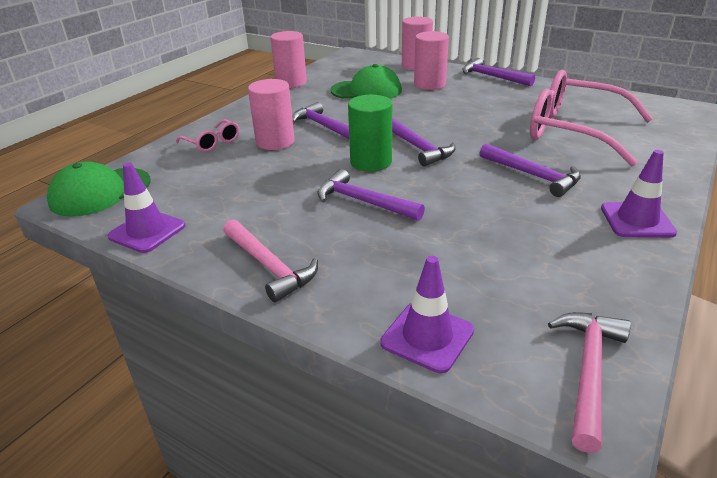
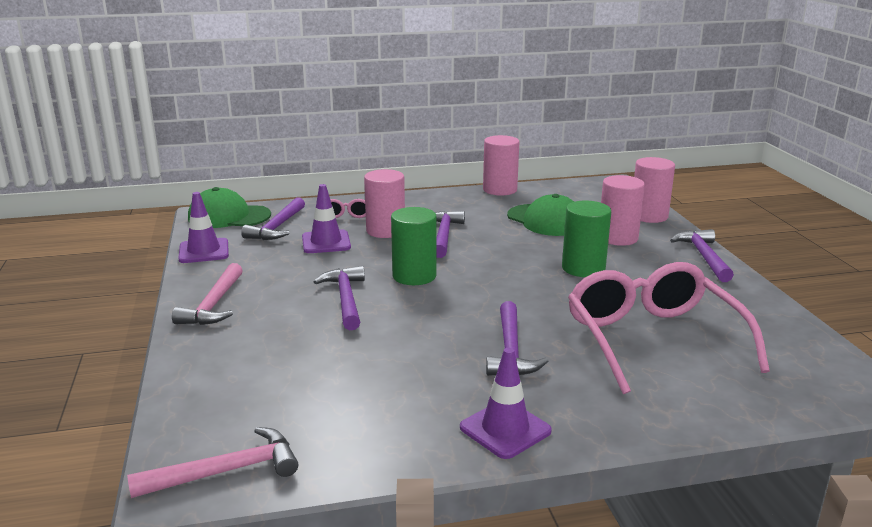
camera: 45 degrees right, 10 degrees down
(418, 148) = (473, 283): purple hammer -> purple hammer (277, 227)
(427, 336) = (198, 391): purple traffic cone -> purple traffic cone (326, 242)
(454, 109) = (583, 268): none -> green cylinder

